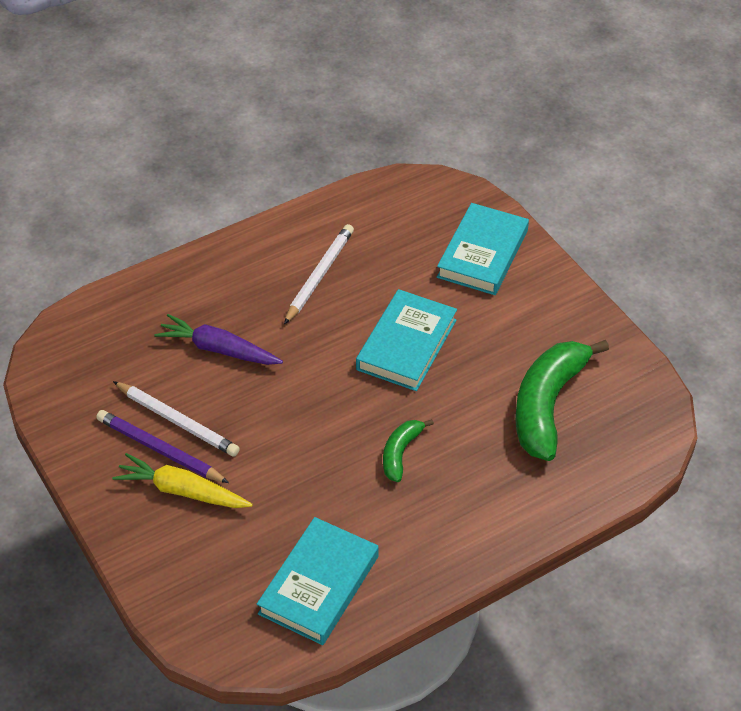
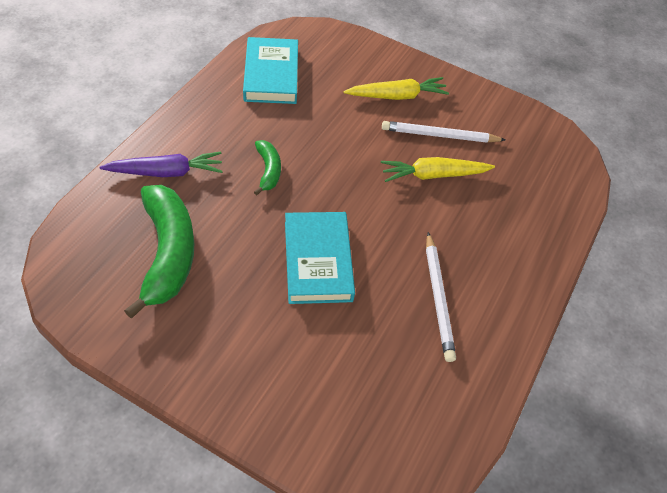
camera: 145 degrees right, 5 degrees up
(159, 450) = (434, 114): purple pencil -> none
(218, 349) = (460, 197): purple carrot -> purple carrot (166, 172)
(226, 381) = (433, 175): none -> yellow carrot
(482, 254) = (304, 396): turquoise book -> none

